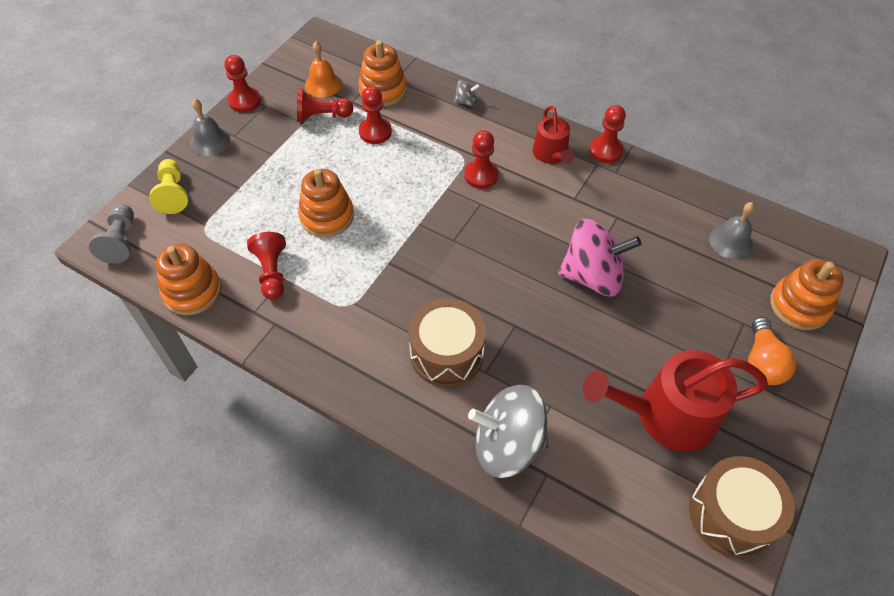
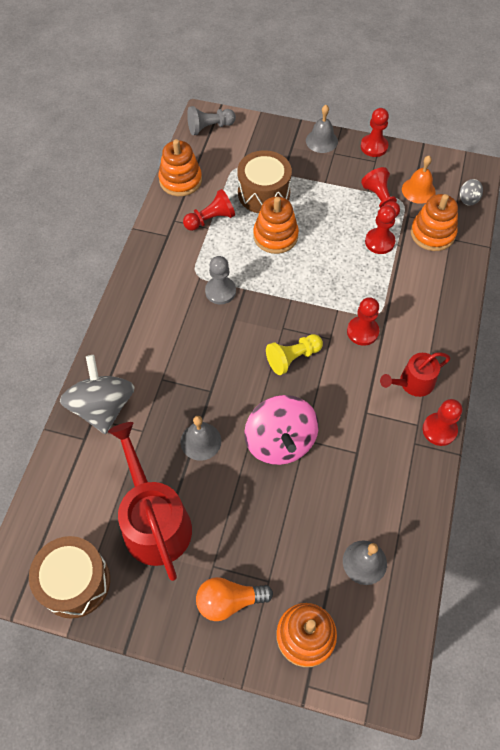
camera: 75 degrees right, 5 degrees up
(173, 194) = (262, 139): yellow pawn -> yellow pawn (293, 358)
(383, 286) = (220, 291): none -> grey pawn
(446, 353) = (171, 349): brown drum -> brown drum (264, 193)
(466, 102) = (449, 299): grey spinning top -> grey spinning top (468, 199)
(576, 349) = (201, 441): none -> grey bell

